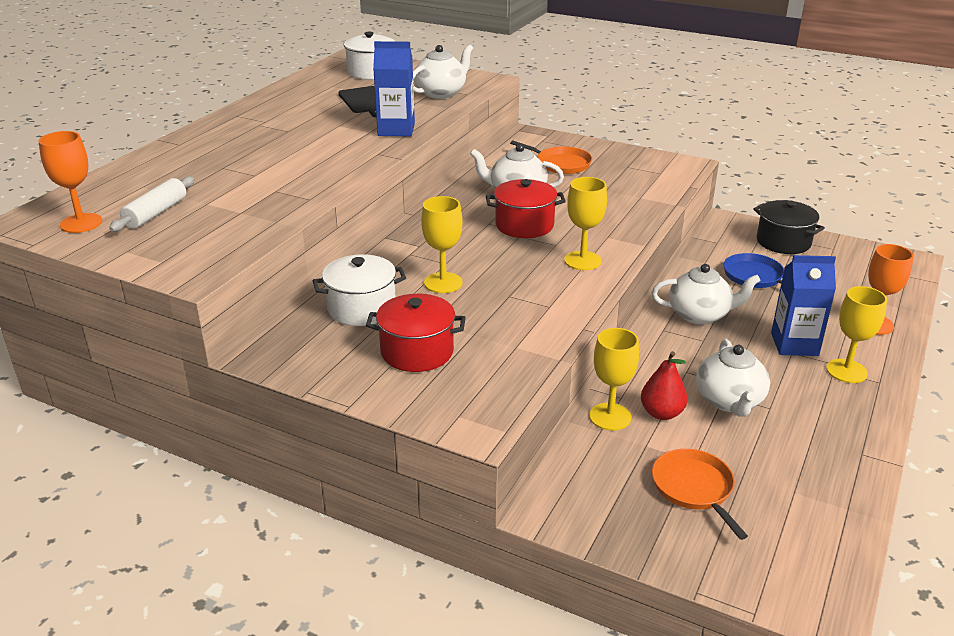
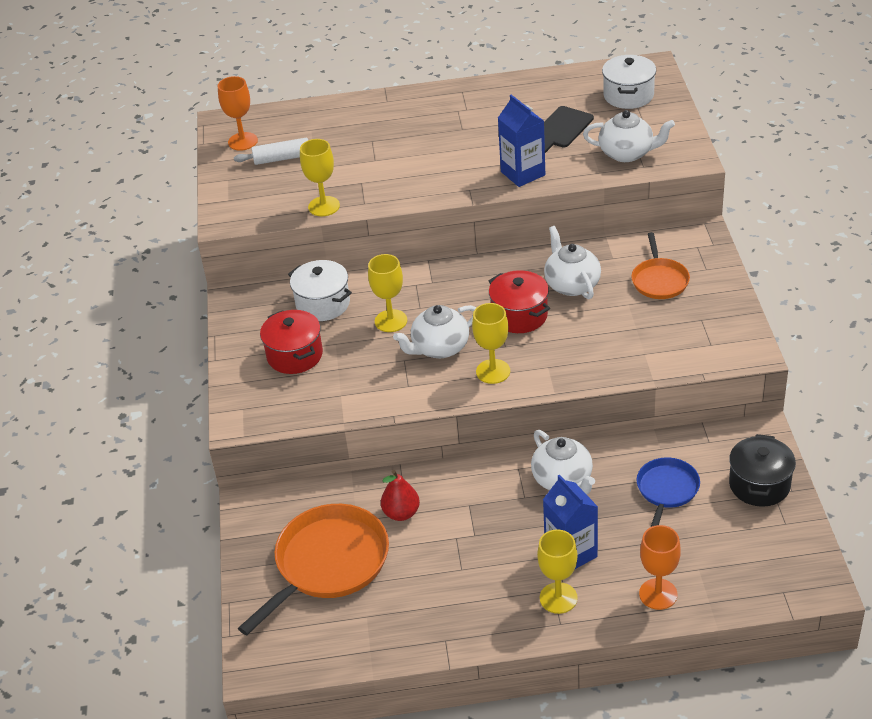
camera: 60 degrees right, 10 degrees up
(610, 417) = (374, 489): yellow goblet -> yellow goblet (324, 206)
(694, 488) = (328, 563): orange pan -> orange pan, size x1.78
(729, 401) = (449, 543): white teapot -> white teapot (439, 348)

